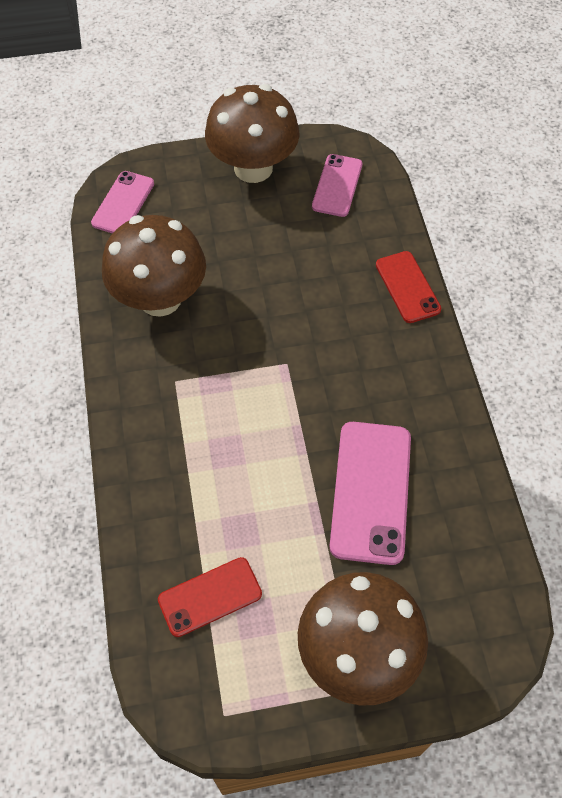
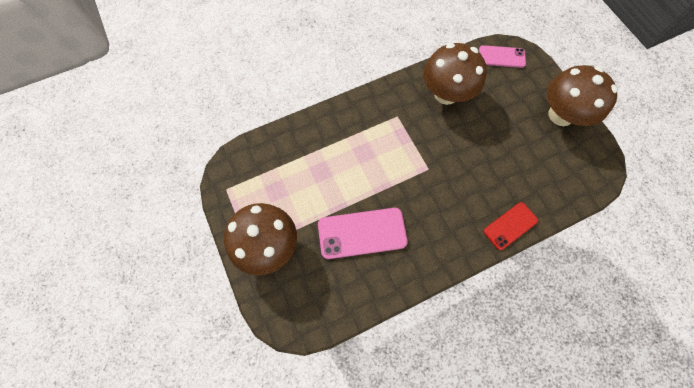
camera: 75 degrees right, 10 degrees up
(210, 597) = (282, 167): red phone -> none
(337, 185) = (571, 166): pink phone -> none

